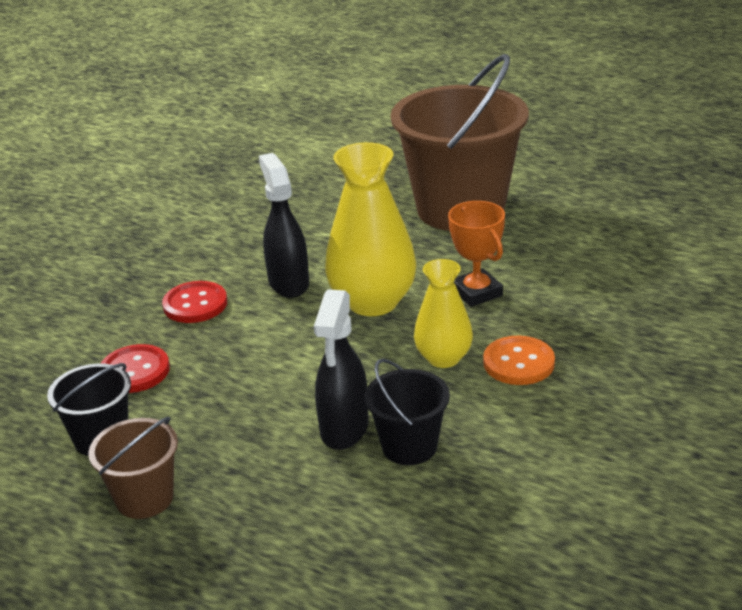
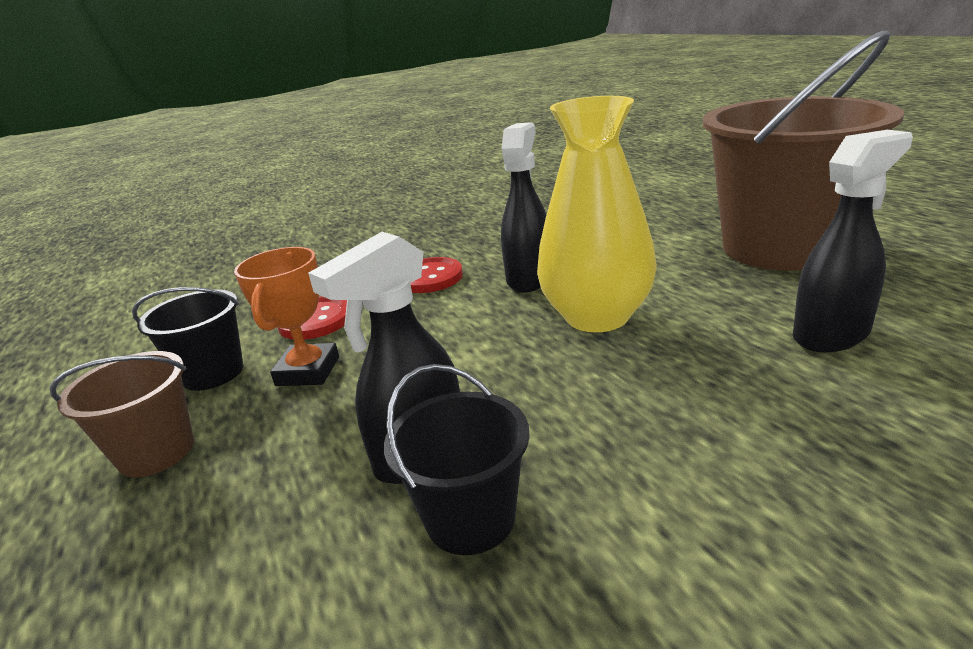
camera: 35 degrees right, 5 degrees down
(443, 358) = (627, 406): yellow vase -> none
(477, 292) = (736, 337): orange trophy -> orange trophy (308, 371)
(518, 363) = (734, 450): orange button -> none
(530, 275) = (831, 334): none -> black spray bottle

